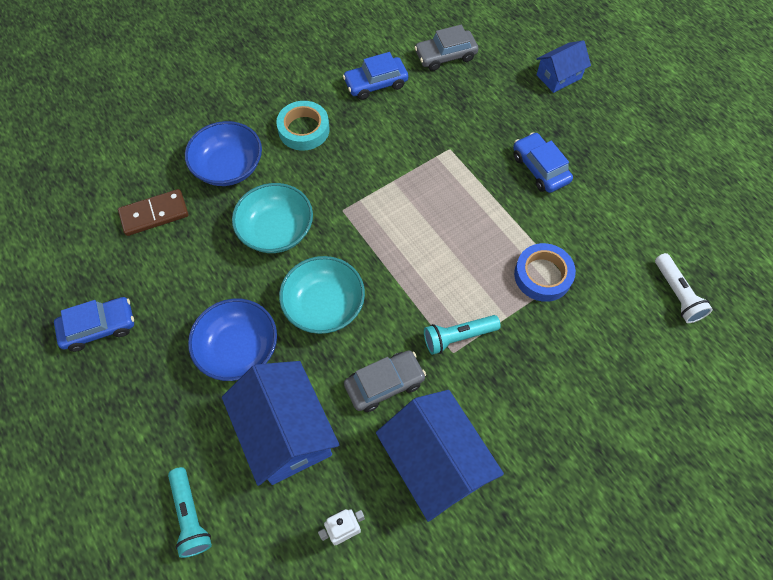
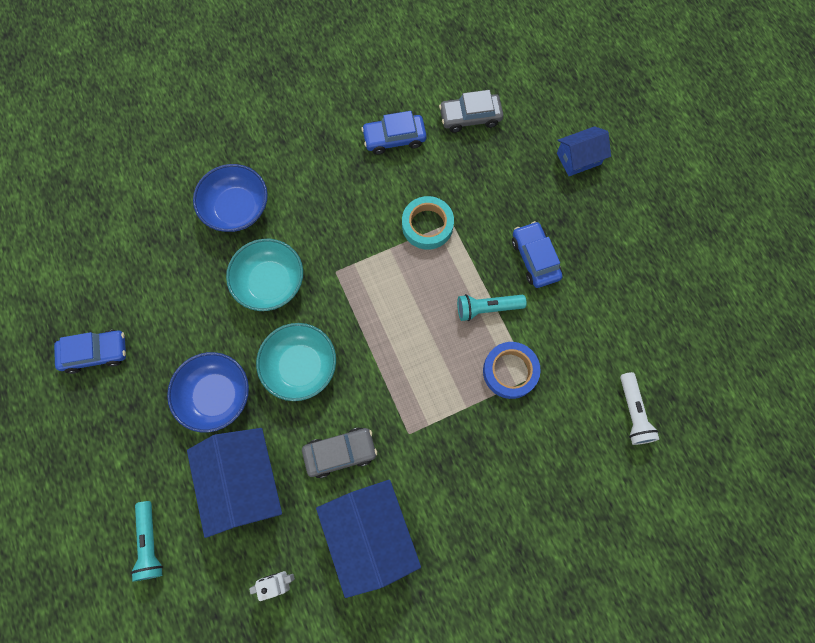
camera: 10 degrees right, 10 degrees up
(154, 214) = (160, 246): brown domino -> none
(304, 129) = (314, 179): turquoise tape -> turquoise tape (427, 225)
(458, 337) = (416, 419): turquoise flashlight -> turquoise flashlight (487, 308)

